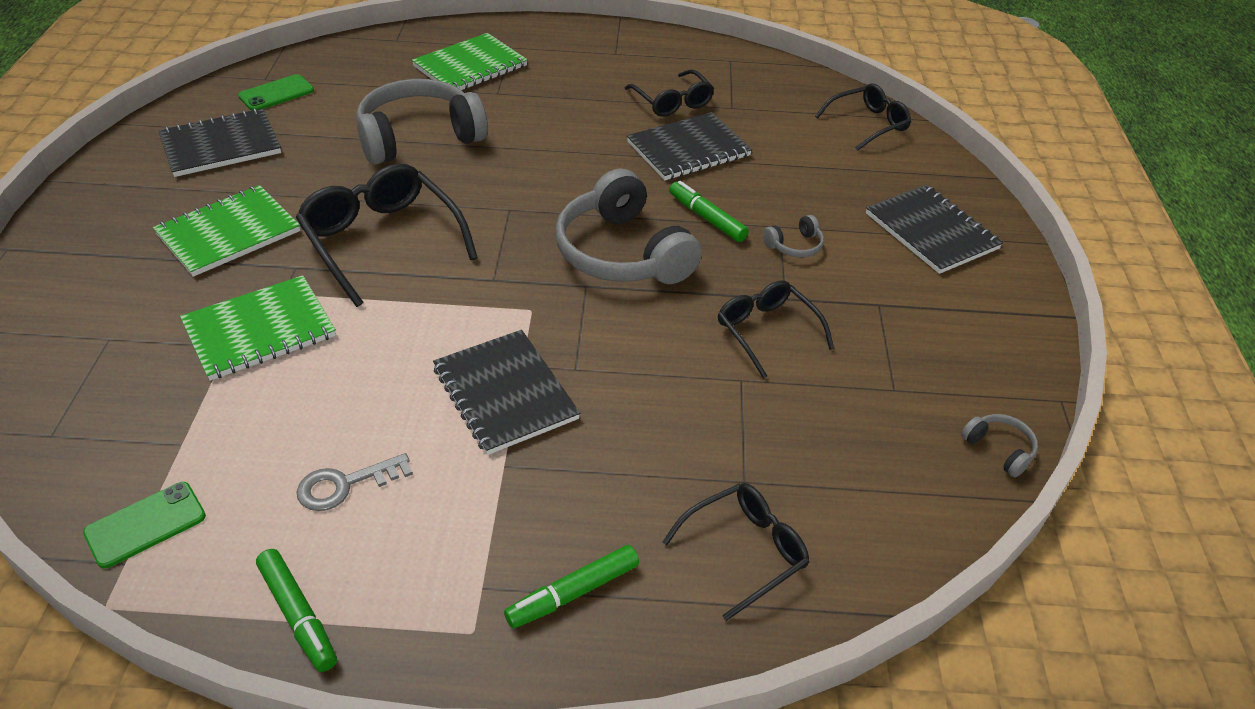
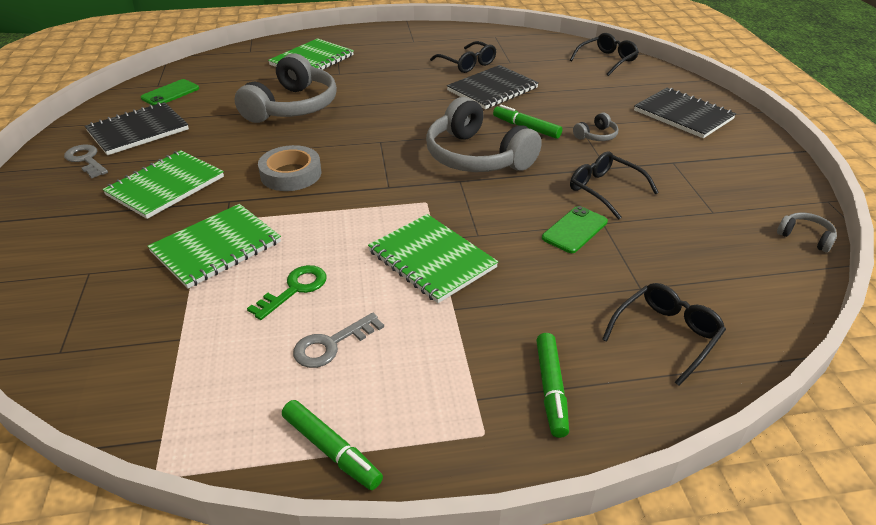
camera: 10 degrees left, 5 degrees down
(145, 524) = (169, 405): green phone -> green phone (574, 230)
(148, 179) = (86, 160): none -> grey key
(329, 404) = (294, 289): none -> green key
(381, 240) = (291, 174): black glasses -> grey tape
(419, 137) = (292, 106): grey headphones -> grey headphones turned 150 degrees clockwise
(505, 393) = (432, 259): black notebook -> green notebook
(573, 593) = (551, 389): green marker -> green marker turned 45 degrees counterclockwise

